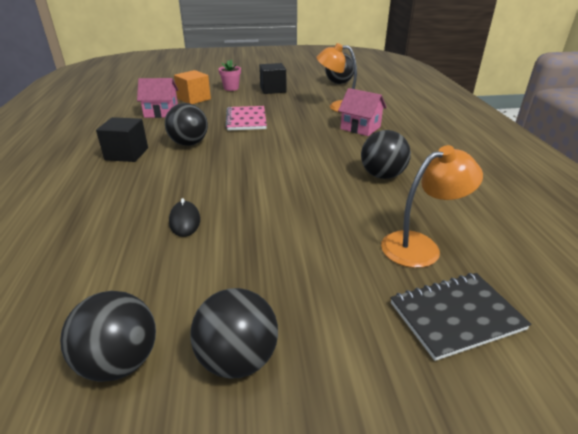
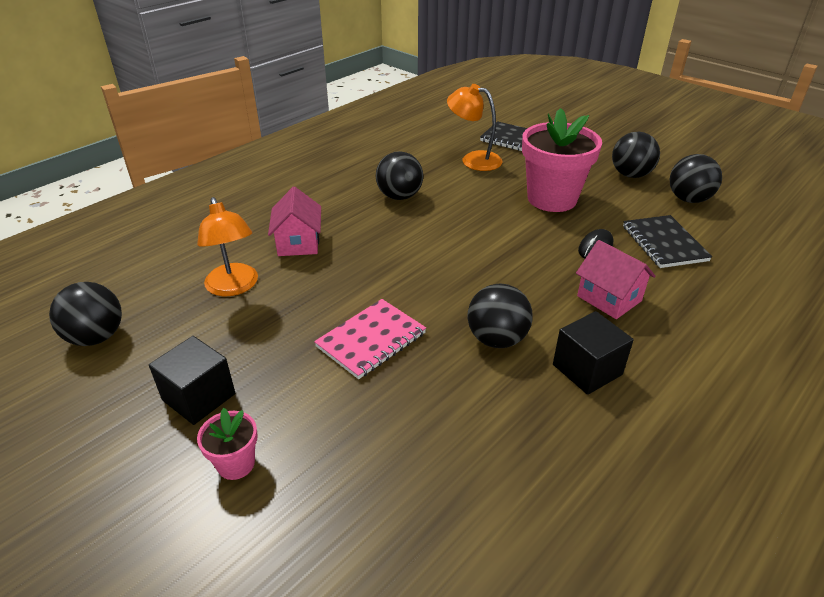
camera: 130 degrees left, 5 degrees up
(121, 262) = (664, 243): none -> black notebook
(161, 112) = (452, 458): pink house -> pink house (609, 298)
(194, 99) = (347, 471): orange cube -> none
(278, 247) = (552, 199): none -> pink flower pot

